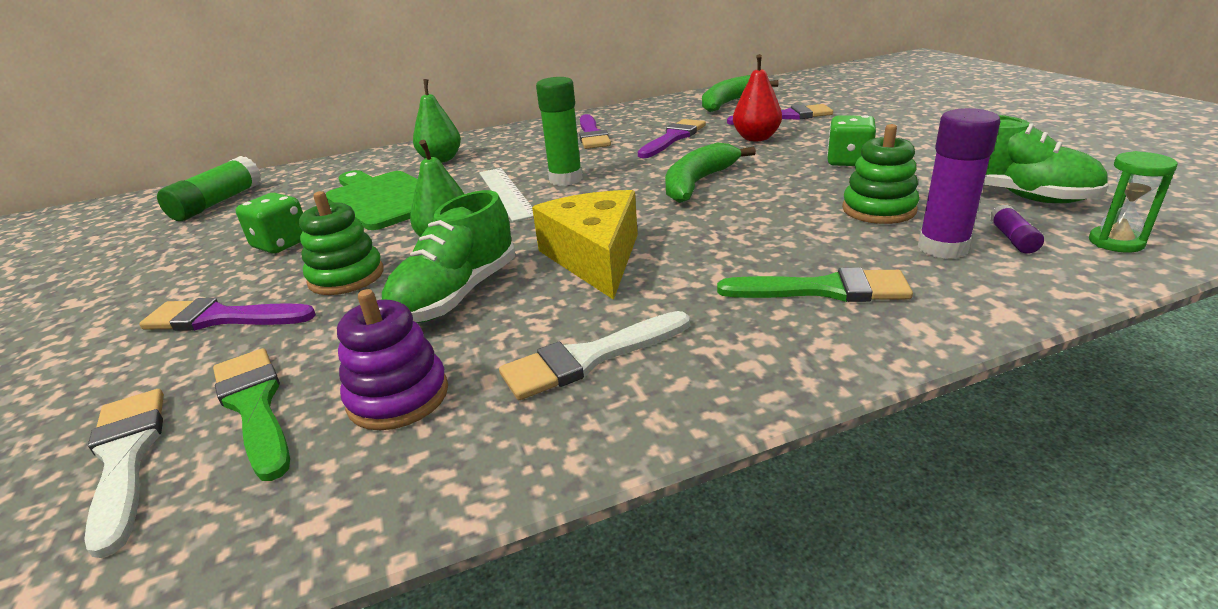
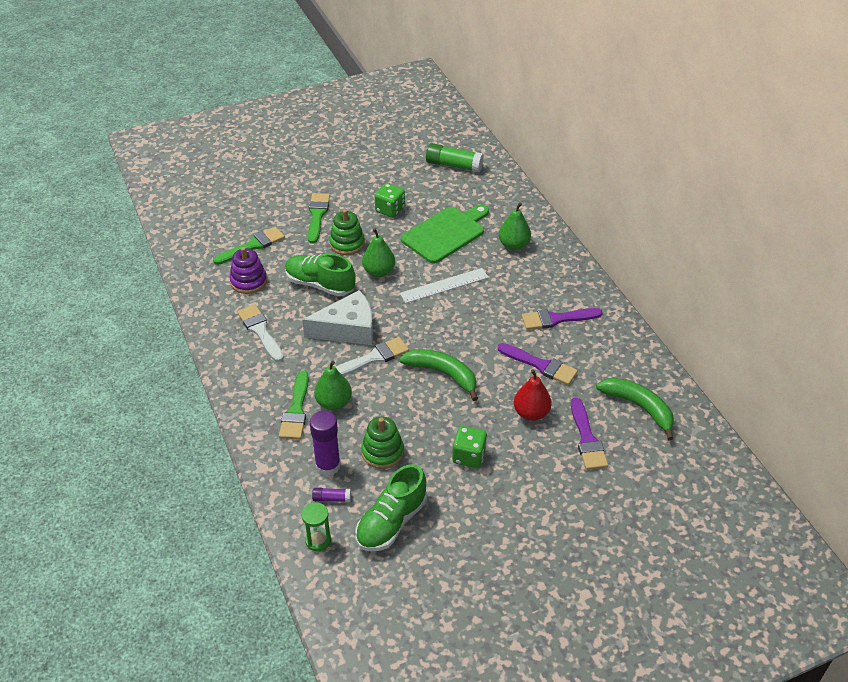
camera: 85 degrees right, 15 degrees up
(126, 459) = (232, 225): white brush -> white brush (373, 358)
(222, 318) = (317, 215): purple brush -> green brush
(565, 179) = (462, 310): green glue stick -> none
(595, 257) = (347, 329): yellow cheese -> white cheese
(788, 255) = (334, 403): none -> green pear

